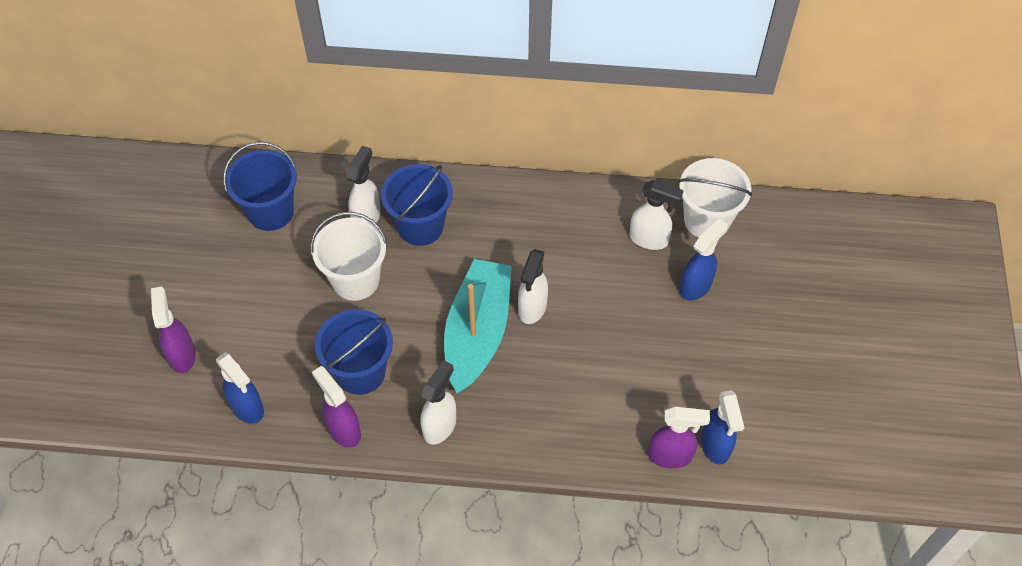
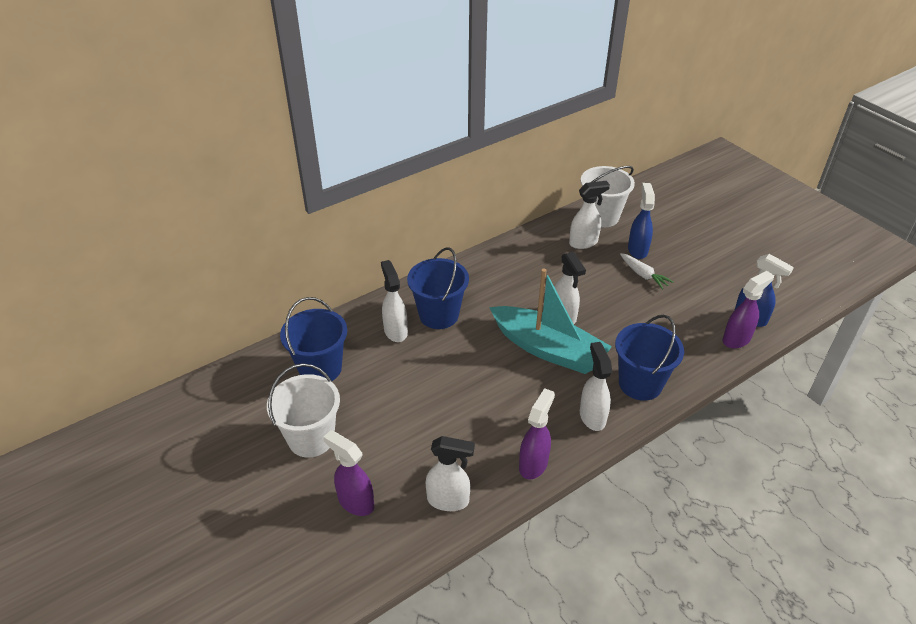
camera: 40 degrees left, 15 degrees down
(247, 408) = (449, 500): blue spray bottle -> white spray bottle
(343, 430) = (533, 464): purple spray bottle -> purple spray bottle turned 105 degrees clockwise
(355, 280) = (432, 371): white bucket -> white bucket (311, 438)
(360, 372) = (502, 422): blue bucket -> blue bucket (640, 384)
(477, 332) = (548, 349): turquoise boat -> turquoise boat turned 150 degrees clockwise
(665, 319) = (643, 275): none -> white carrot

